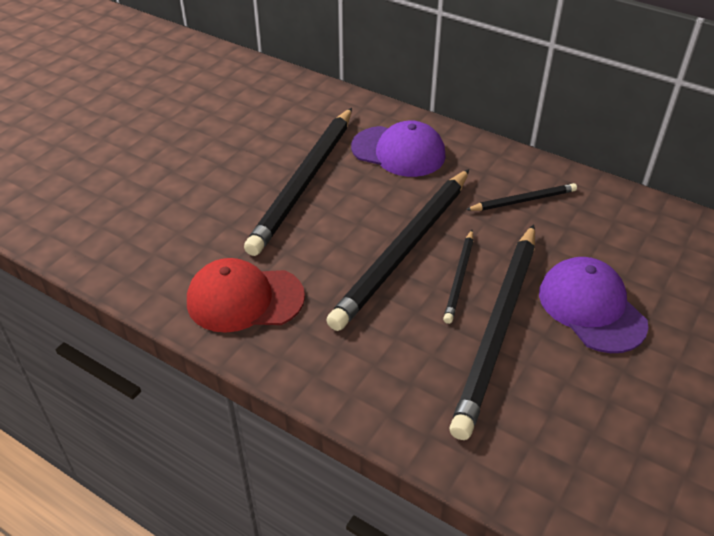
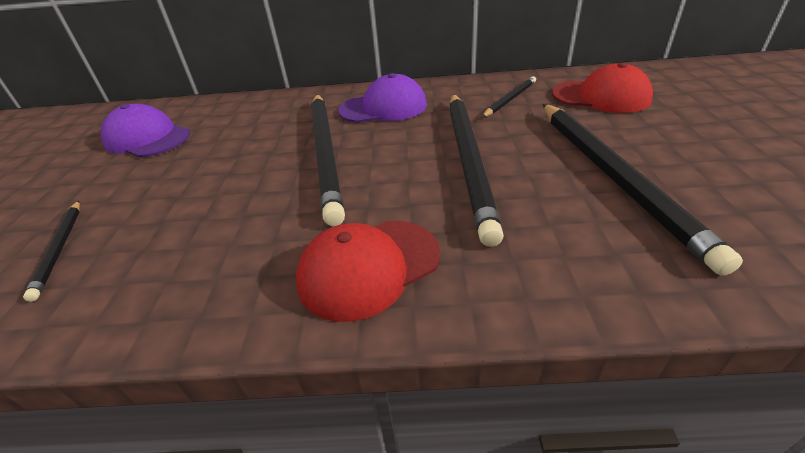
camera: 30 degrees left, 5 degrees down
(459, 278) = (536, 159): black pencil -> black pencil (60, 249)
(591, 308) = (648, 134): purple cap -> purple cap (147, 138)
(615, 243) = (600, 96): none -> red cap

